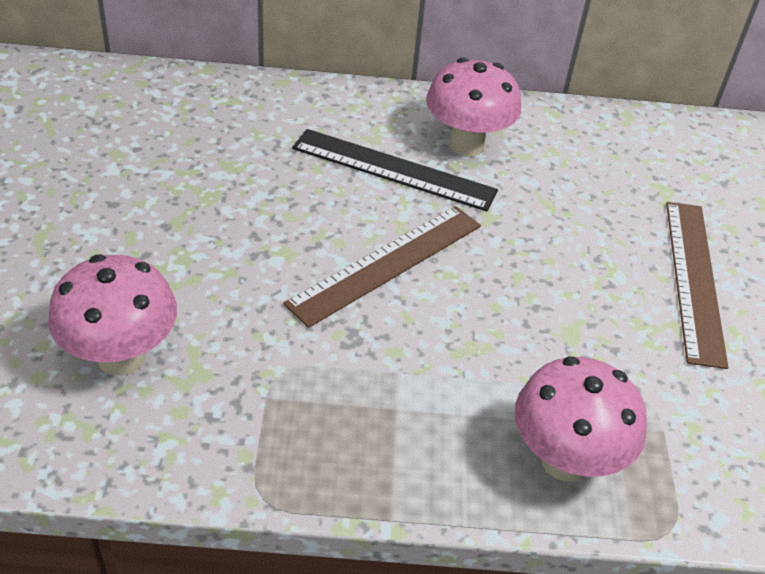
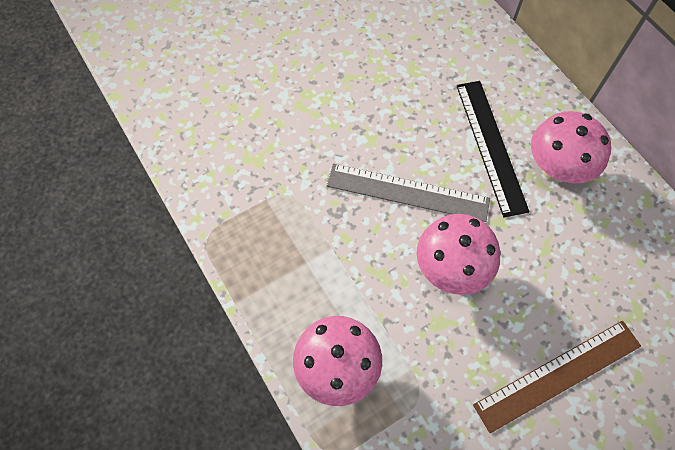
camera: 60 degrees right, 20 degrees up
(121, 357) = (241, 122): pink mushroom -> pink mushroom (450, 270)
(386, 263) = (407, 192): brown ruler -> grey ruler

